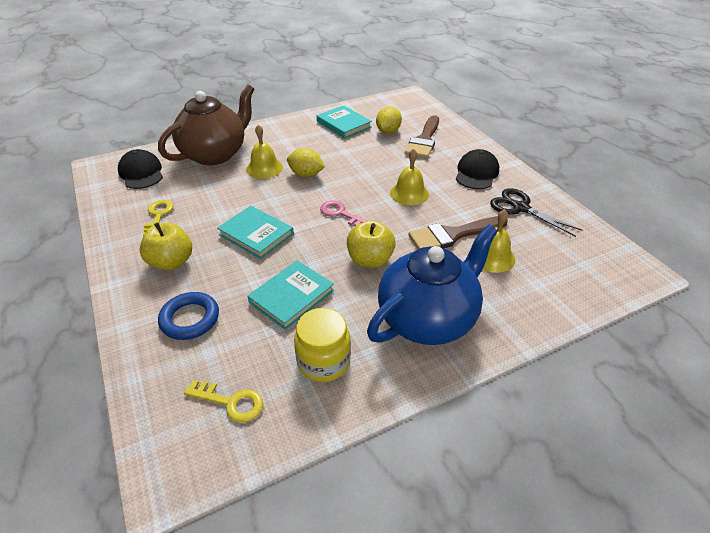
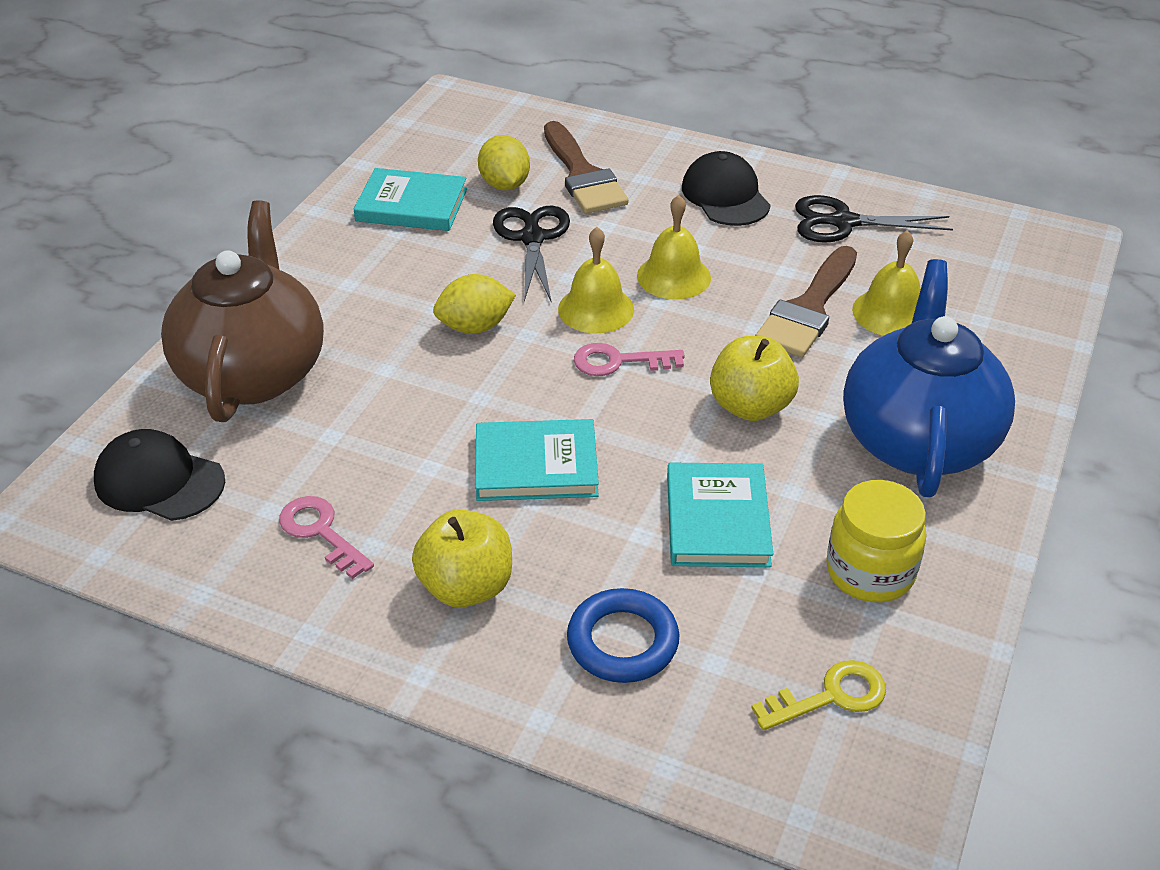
camera: 40 degrees left, 0 degrees up
(158, 215) = (320, 532): yellow key -> pink key
(264, 168) = (386, 352): yellow bell -> yellow bell (596, 309)
(372, 154) = (532, 238): none -> black scissors

